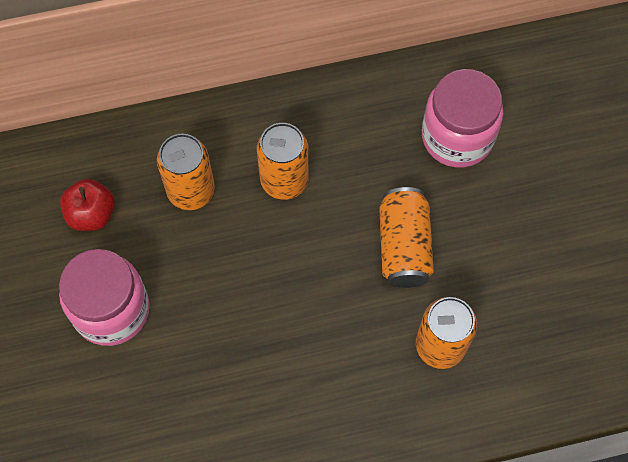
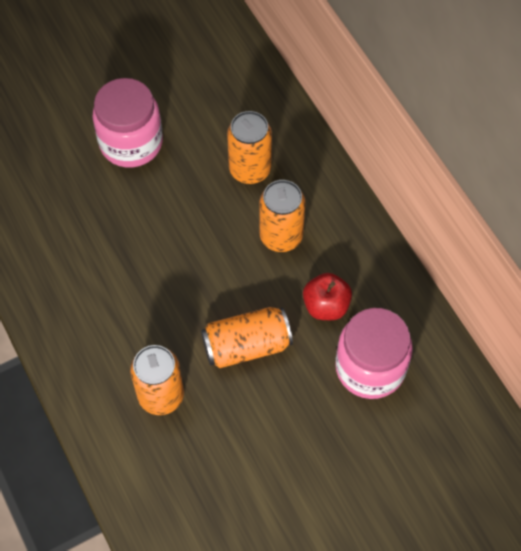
camera: 75 degrees right, 5 degrees down
(91, 214) = (208, 106): red apple -> red apple (326, 306)

